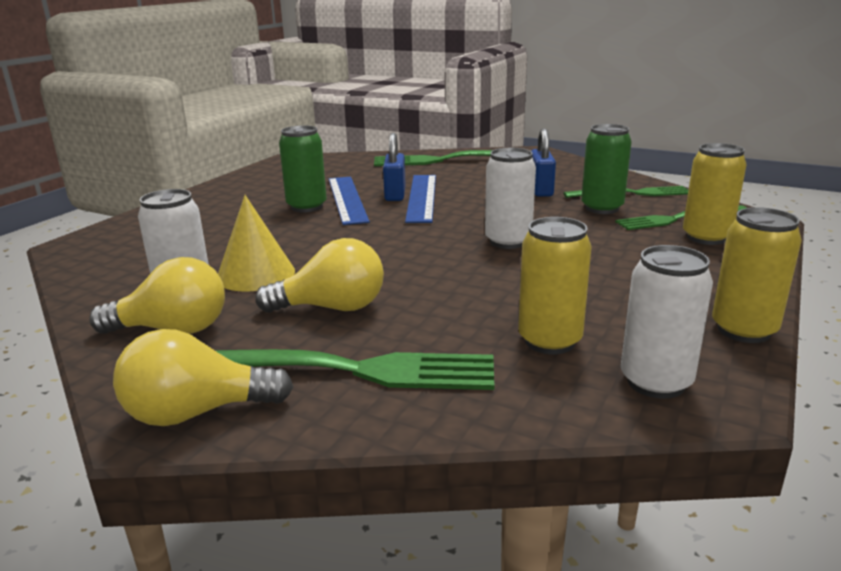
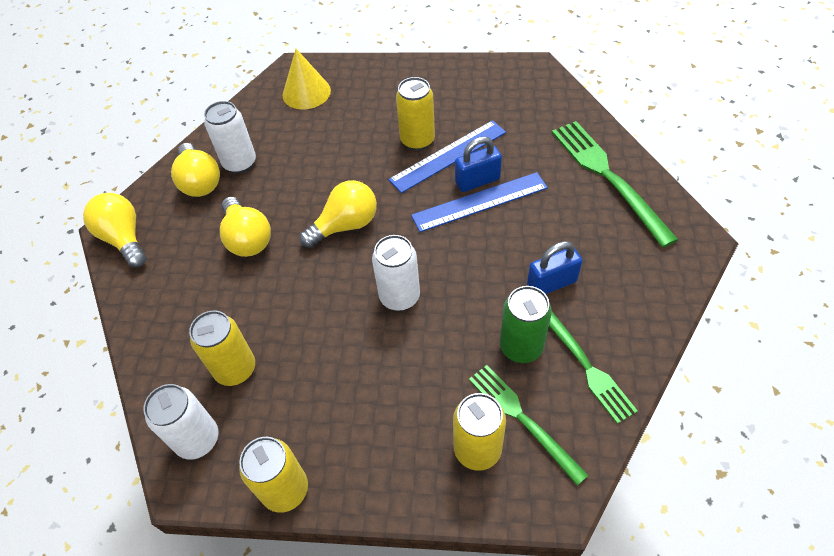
camera: 70 degrees right, 30 degrees up
(256, 274) = (283, 177): yellow cone -> yellow cone (306, 92)
(307, 207) = (417, 140): green can -> yellow can
(344, 370) = (175, 278): green fork -> none
(381, 252) = (345, 225): none -> yellow light bulb

